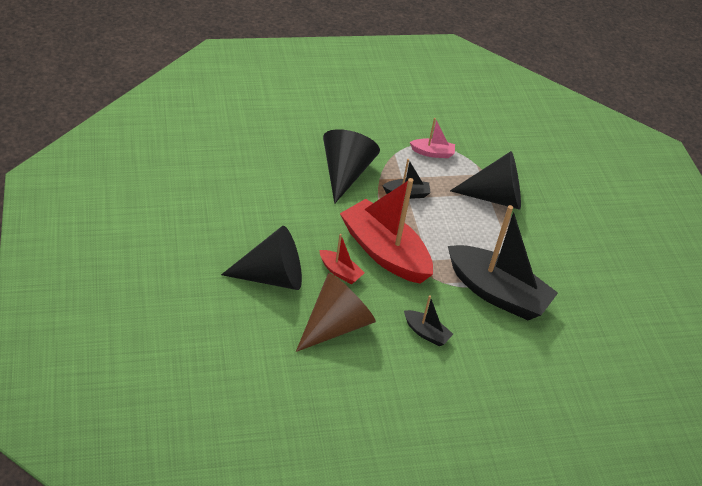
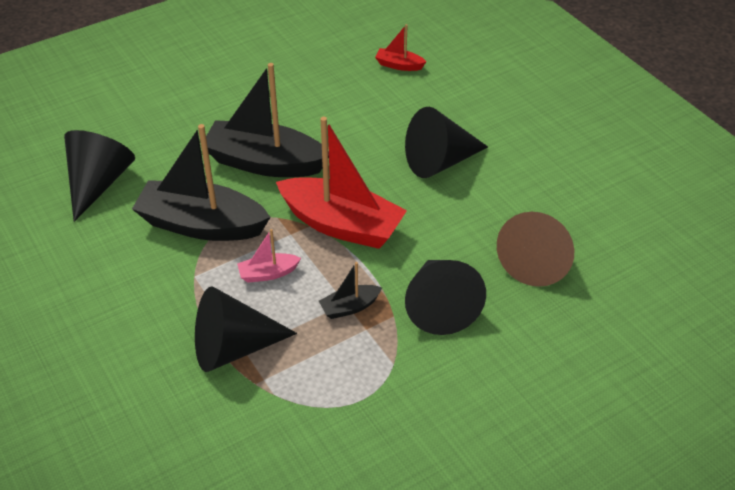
camera: 165 degrees right, 0 degrees up
(335, 325) = (354, 141): brown cone -> brown cone (537, 260)
(340, 272) = (377, 189): red boat -> red boat (399, 65)
(426, 333) = (265, 163): black boat -> black boat, size x2.25
(432, 153) = (342, 387): pink boat -> pink boat (268, 273)
(581, 367) = (98, 183): none -> black cone

